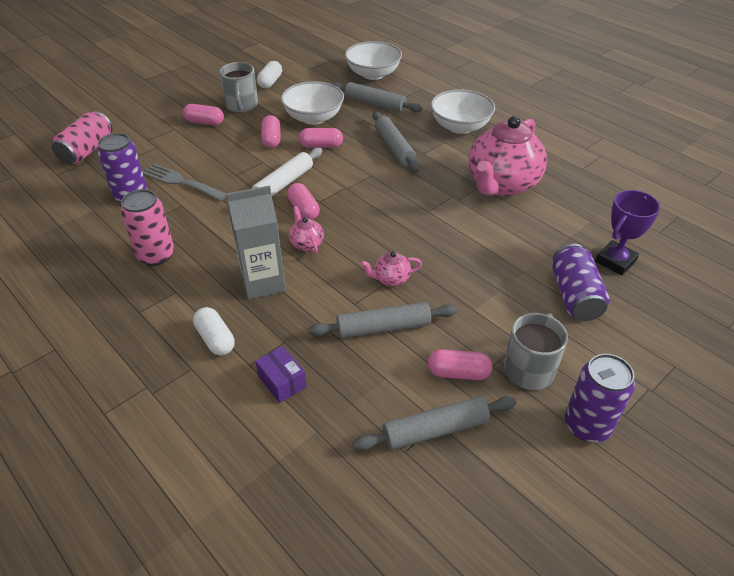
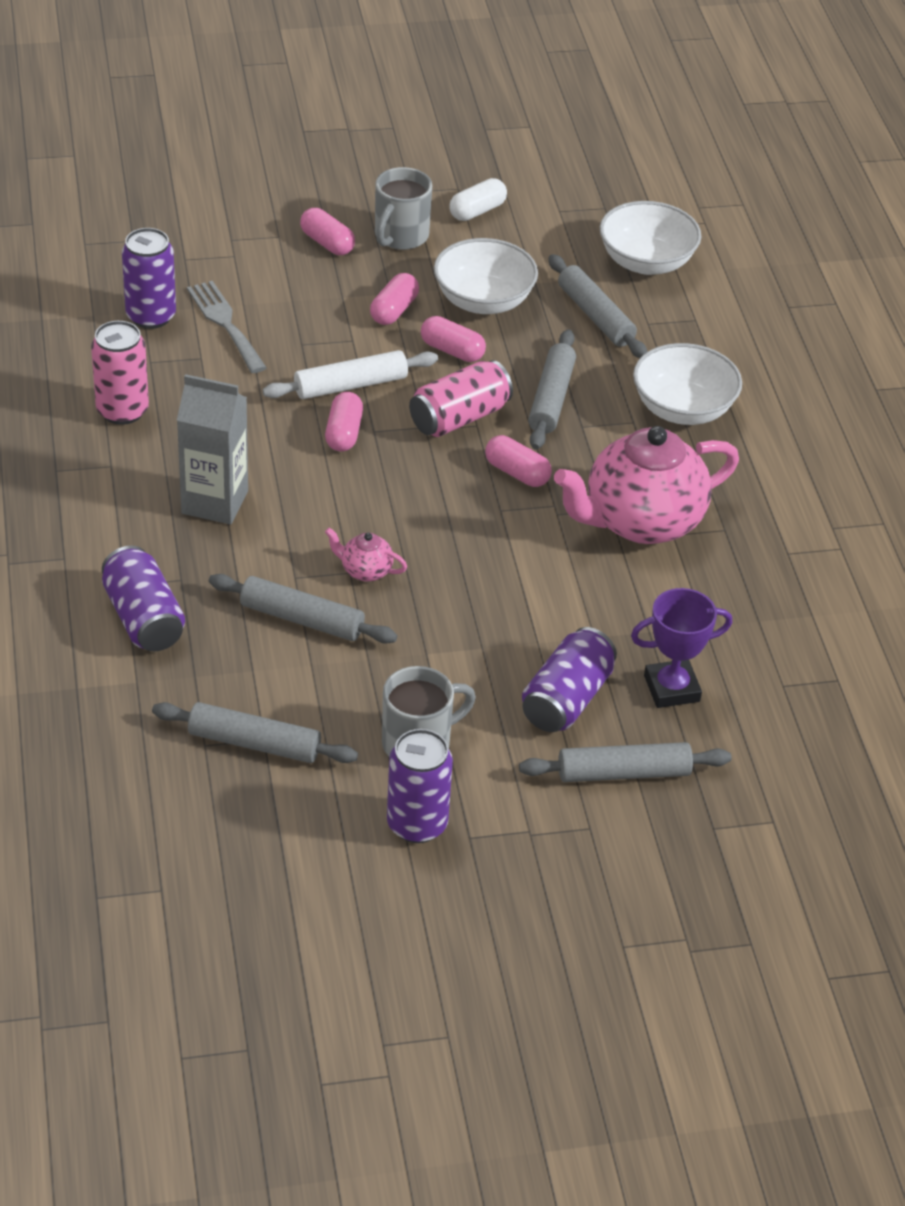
camera: 30 degrees right, 0 degrees up
(87, 151) = (144, 223): pink can -> pink can (459, 417)
(215, 339) = (112, 540): white capsule -> none
(282, 382) = (143, 618): purple box -> purple can
(306, 244) = (307, 479): pink teapot -> none
(458, 373) = (335, 706): pink capsule -> pink capsule (517, 473)
(650, 322) = (623, 773): none -> grey rolling pin

